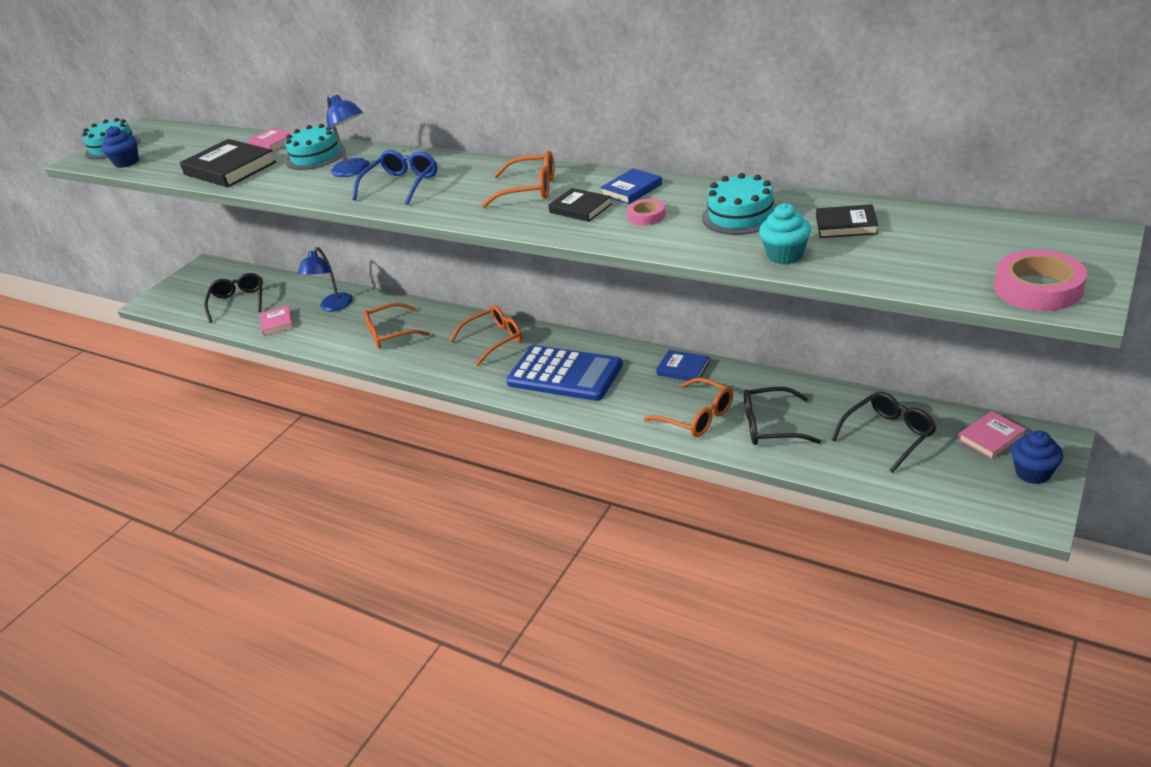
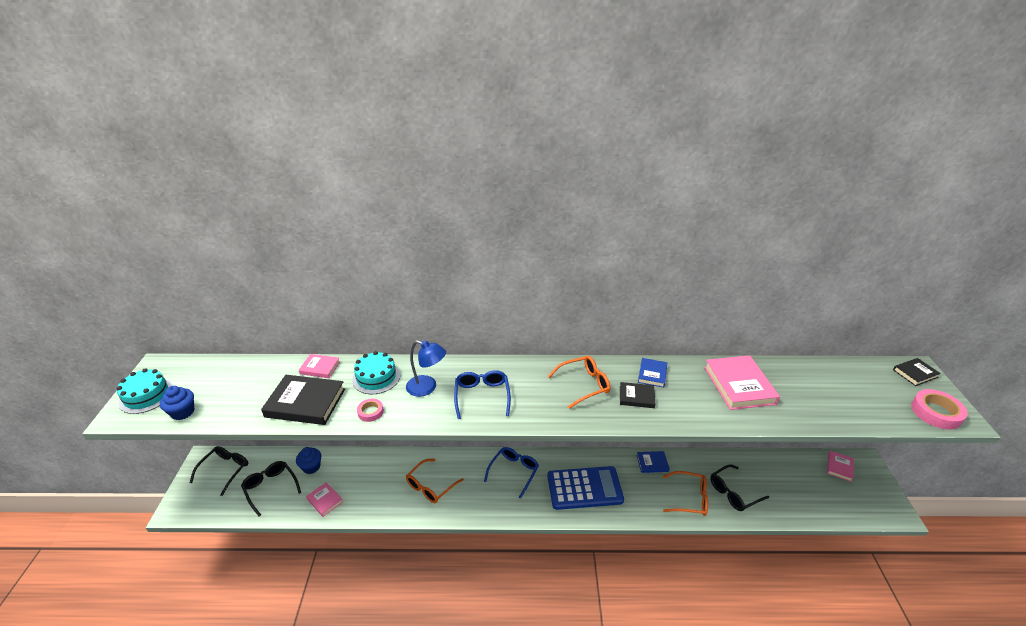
camera: 35 degrees left, 0 degrees up
(333, 307) = (363, 472): blue lamp -> none
(494, 340) = (514, 472): orange glasses -> blue glasses
(646, 216) = (685, 396): pink tape -> pink tape (370, 412)
(740, 215) = (739, 385): turquoise cake -> pink book
(785, 255) = (796, 414): turquoise cupcake -> none
(846, 225) = (802, 383): black book -> black book (915, 373)
(888, 435) = (794, 480): black glasses -> black glasses (225, 470)
(1033, 473) = (874, 485): blue cupcake -> blue cupcake (311, 467)

